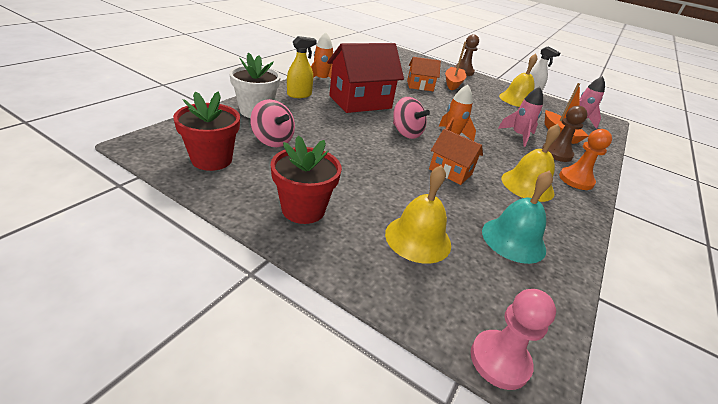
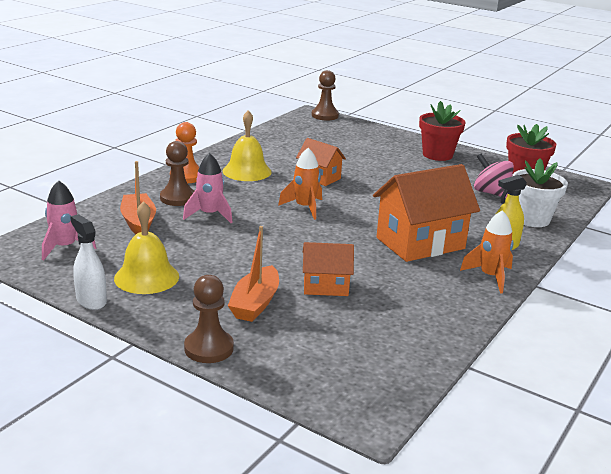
camera: 175 degrees left, 10 degrees down
(360, 102) = (420, 243): red house -> orange house
(406, 133) = (359, 208): pink spinning top -> none
(418, 238) = (357, 145): yellow bell -> none
(499, 360) = (325, 115): pink pawn -> brown pawn
(513, 240) = (288, 144): turquoise bell -> none

